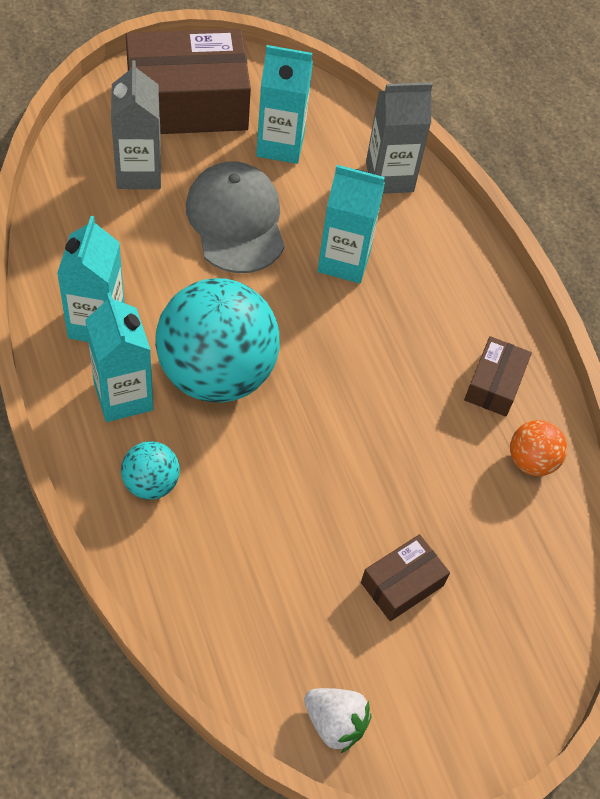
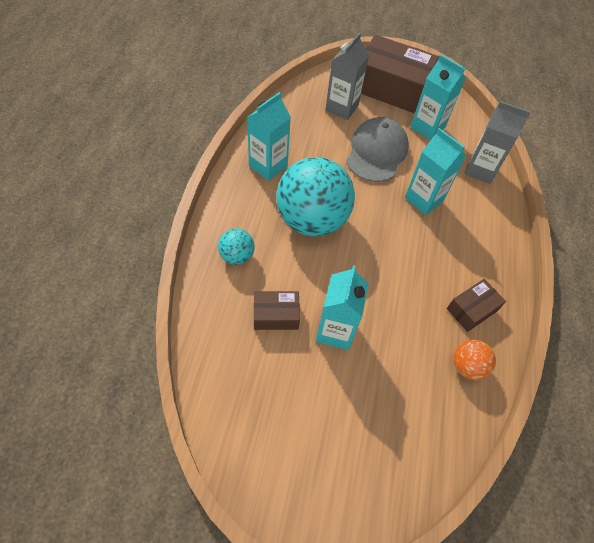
camera: 35 degrees right, 0 degrees up
(123, 396) = (255, 206): turquoise carton -> turquoise carton (335, 331)
(335, 723) = (240, 446): white strawberry -> none
(402, 584) = (336, 390): brown box -> brown box (276, 315)

